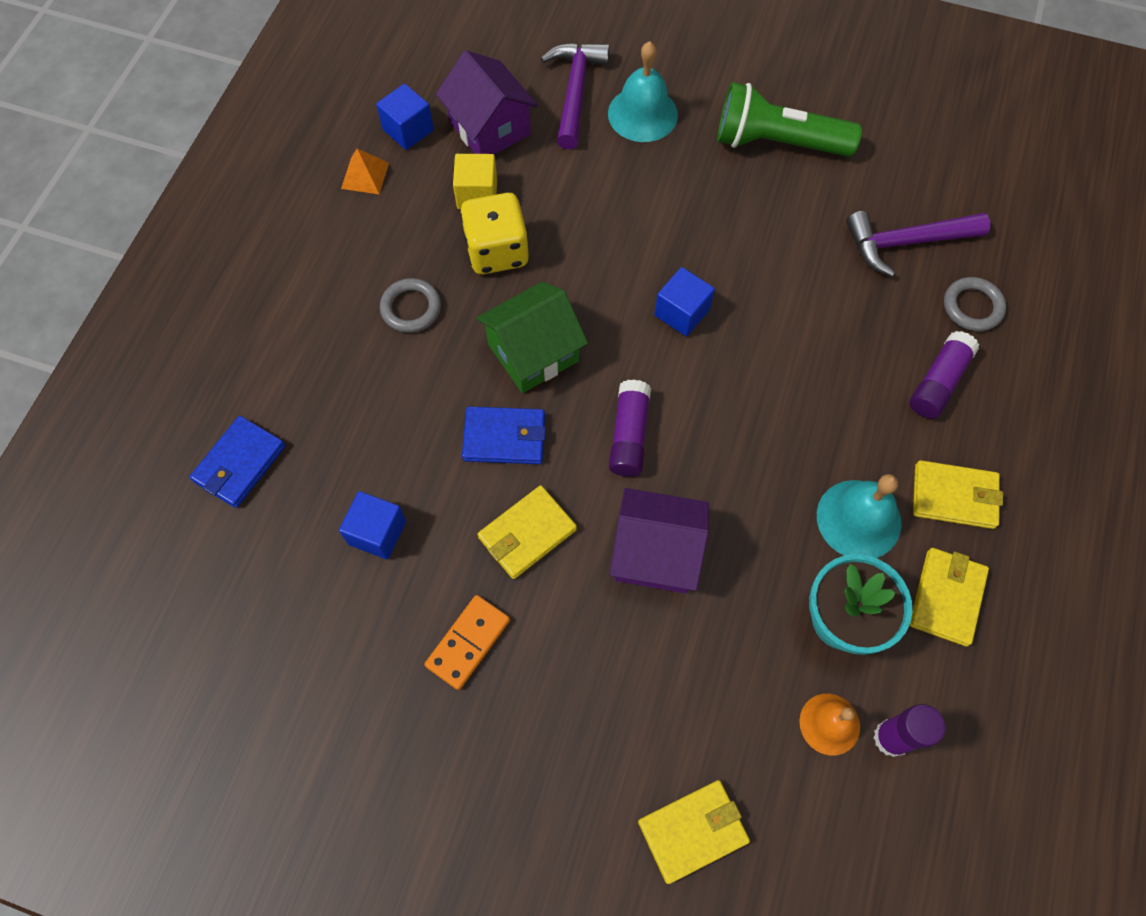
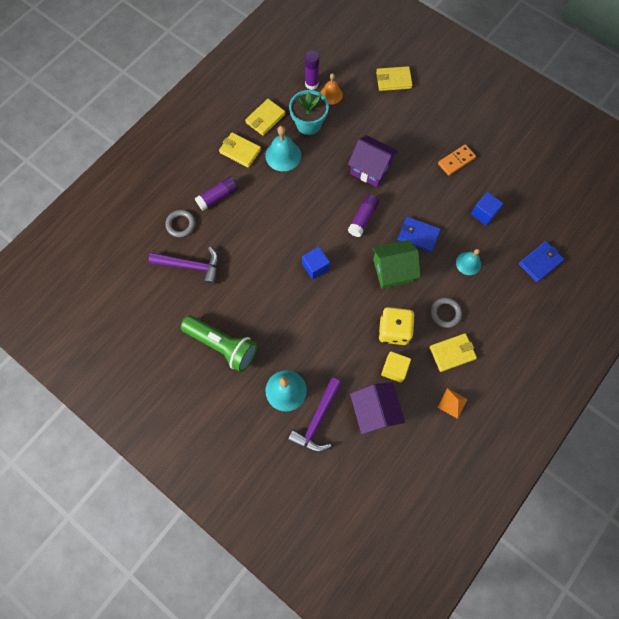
camera: 160 degrees left, 5 degrees up
(388, 414) = (468, 263): none -> turquoise bell
(408, 130) = (421, 426): blue cube -> none
(527, 534) = (420, 193): yellow wallet -> yellow wallet (452, 353)

